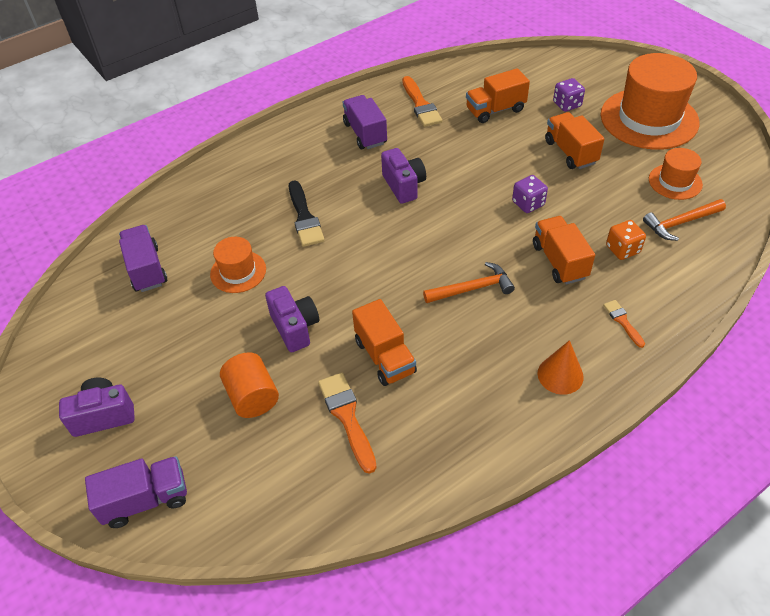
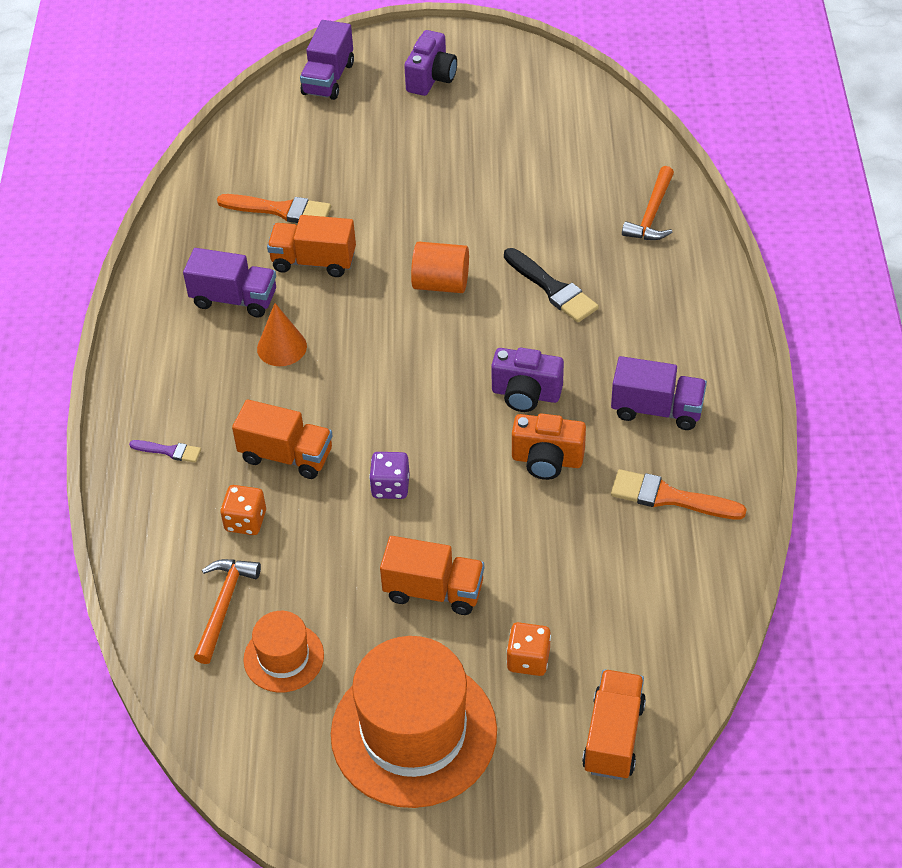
camera: 125 degrees right, 0 degrees up
(146, 269) = (585, 150): purple truck -> purple truck (234, 299)
(238, 272) = (519, 209): orange hat -> none
(252, 397) = (360, 164): orange cylinder -> orange cylinder (441, 283)
(295, 328) = (407, 219): purple camera -> none
(304, 217) = (552, 288): black brush -> black brush turned 150 degrees counterclockwise
(443, 155) = (547, 460): none -> orange camera
(473, 288) = (324, 365): orange hammer -> orange hammer (651, 214)
(495, 110) = (588, 570): orange truck -> orange truck (613, 737)
(560, 375) = (169, 365): orange cone -> orange cone (282, 347)
(567, 104) = (528, 659): purple dice -> orange dice
(622, 321) = (169, 451): orange brush -> purple brush

